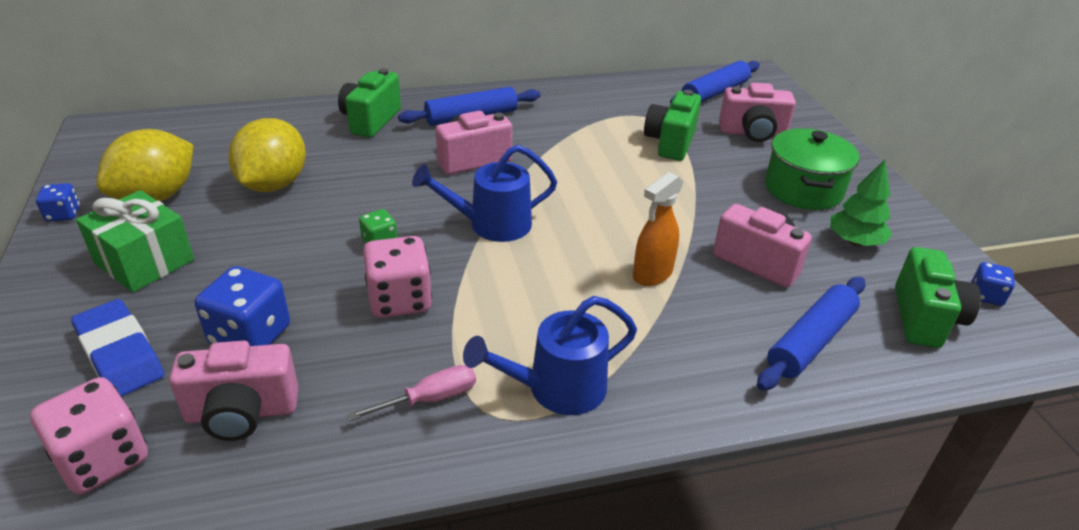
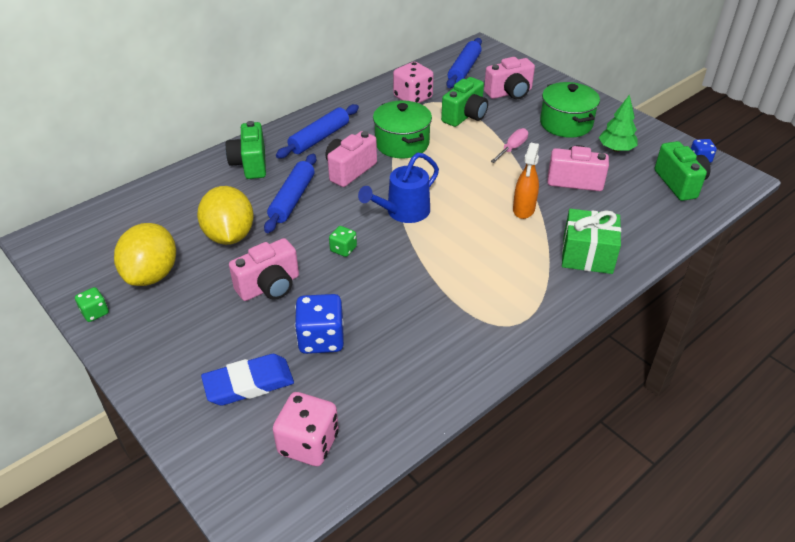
camera: 25 degrees left, 5 degrees up
(63, 214) = (95, 312): blue dice -> green dice
(120, 354) = (249, 383): blue eraser -> blue eraser turned 45 degrees counterclockwise
(144, 261) = (196, 321): green gift -> green gift (587, 255)
(242, 413) = (364, 384): pink camera -> pink camera (269, 286)
(400, 300) = (392, 281): pink dice -> pink dice (413, 98)
(429, 399) = (463, 331): pink screwdriver -> pink screwdriver (512, 148)
(556, 389) = (526, 297): blue watering can -> none
(562, 150) = (402, 143): none -> green pot
(670, 142) = (465, 116): green camera -> green camera turned 135 degrees counterclockwise
(810, 341) = (634, 218): blue rolling pin -> blue rolling pin (292, 199)

